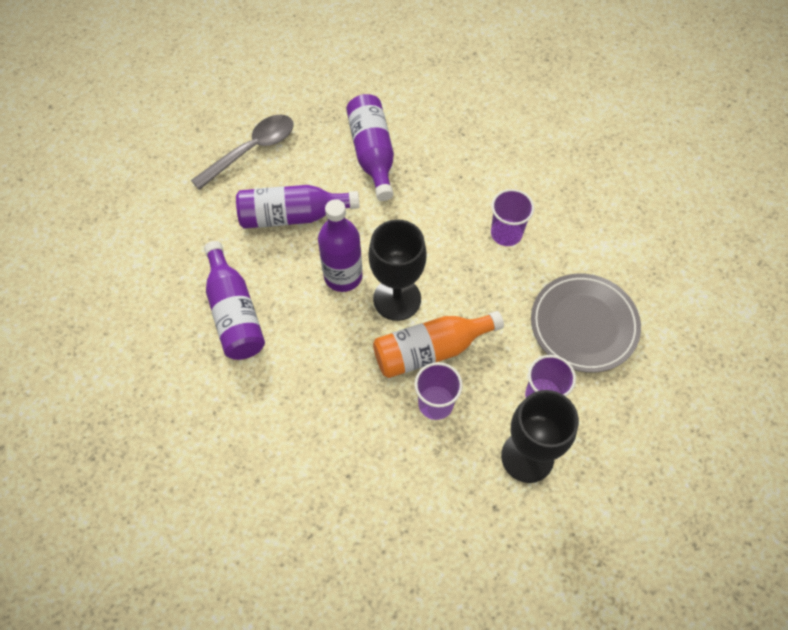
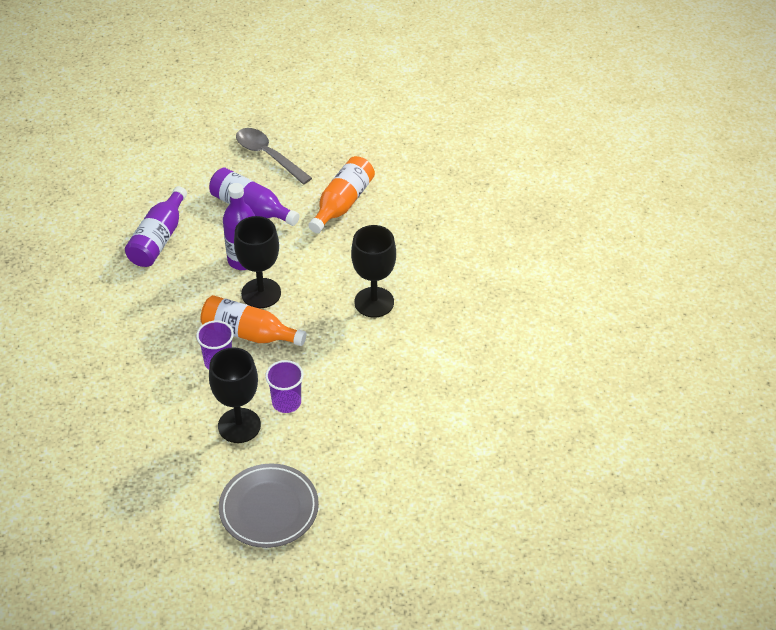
camera: 40 degrees right, 15 degrees down
(251, 150) = (268, 156): grey spoon -> grey spoon turned 135 degrees counterclockwise
(372, 154) = (342, 203): purple bottle -> orange bottle
(506, 233) = (374, 302): purple cup -> black goblet
(583, 325) = (360, 384): grey plate -> grey plate (269, 509)

